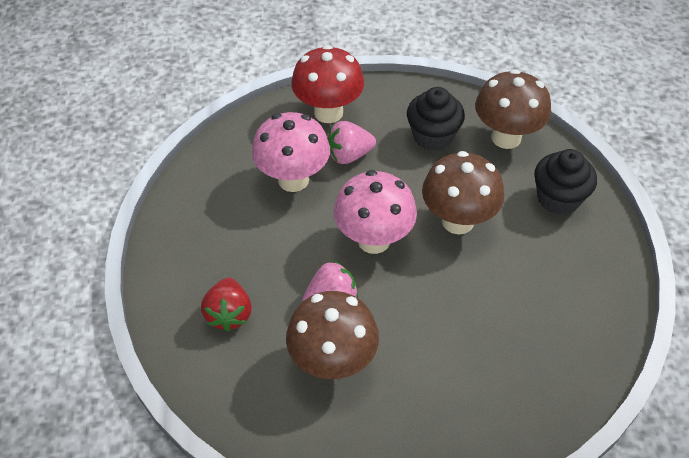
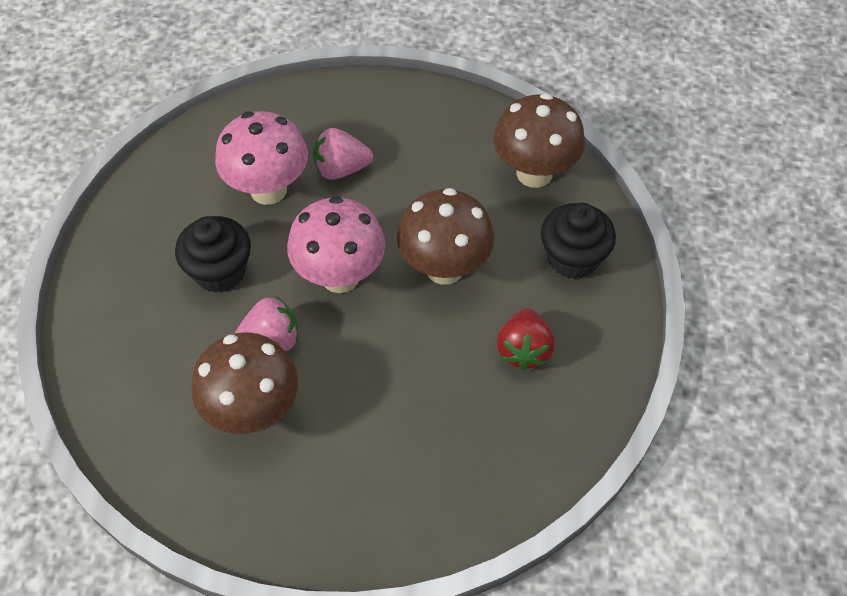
camera: 10 degrees right, 5 degrees up
(229, 314) = (154, 338): red strawberry -> red strawberry (524, 350)
(328, 112) = (332, 112): red mushroom -> none
(433, 136) = (447, 159): black cupcake -> black cupcake (220, 271)

